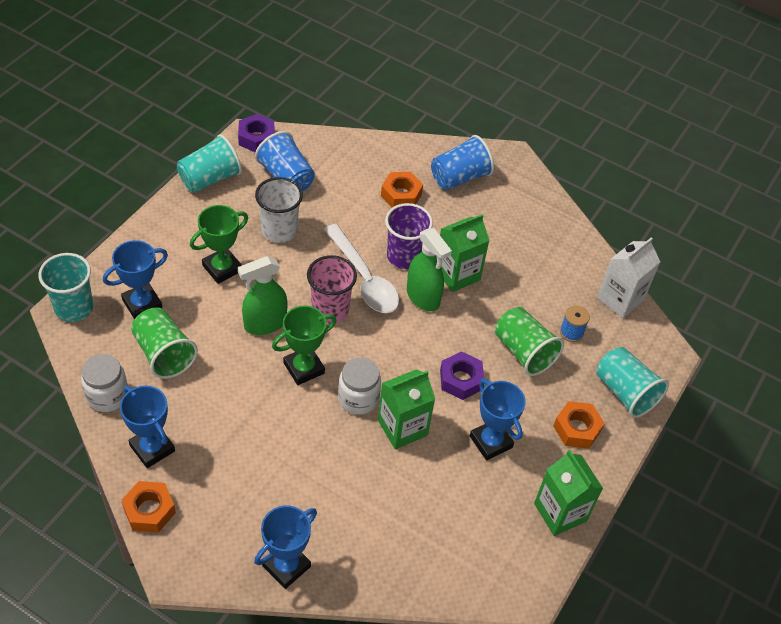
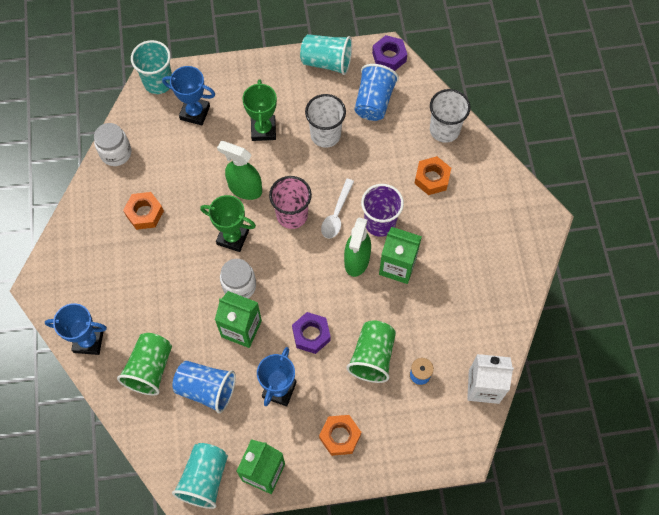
camera: 55 degrees right, 15 degrees up
(149, 510) = (62, 240): orange nut -> orange nut (144, 213)
(152, 448) = (102, 206): blue trophy -> none
(164, 354) = (171, 155): green cup -> green cup (150, 368)
(222, 268) = (263, 130): green trophy -> green trophy turned 75 degrees clockwise
(364, 279) = (336, 214): white spoon -> white spoon, size x0.63
(366, 155) = (444, 130): none -> white cup
(459, 177) = (487, 201): blue cup -> blue cup (206, 389)
(625, 392) = (401, 447): turquoise cup -> turquoise cup (204, 479)

